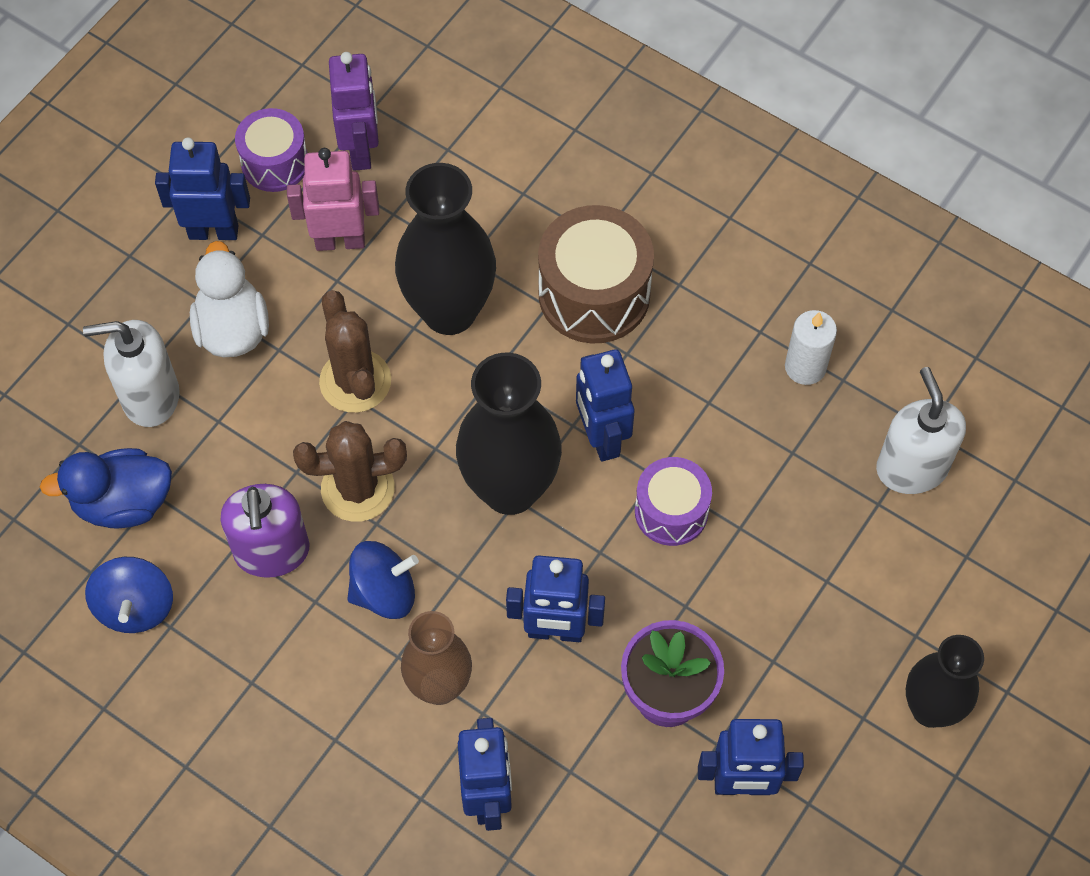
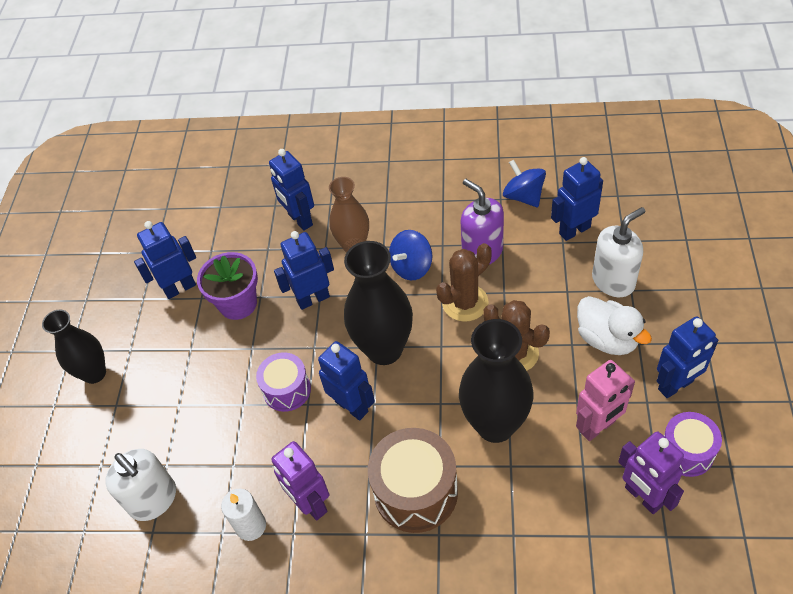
camera: 155 degrees right, 10 degrees down
(123, 503) = (574, 230): blue duck -> blue robot
(722, 351) = (310, 504): none -> purple robot

